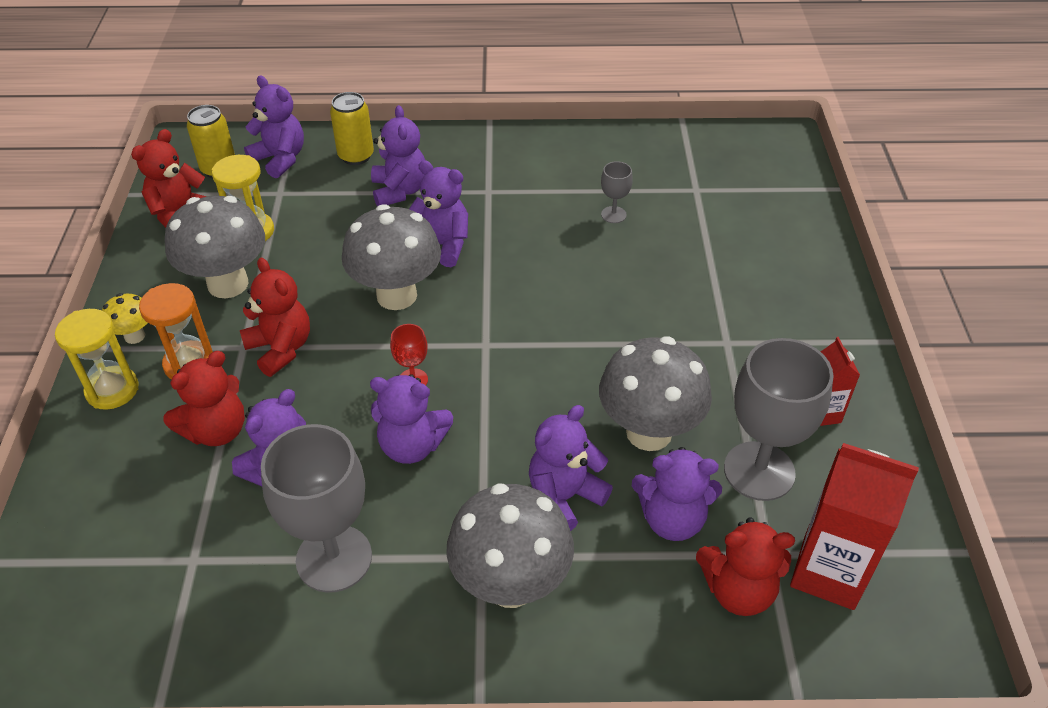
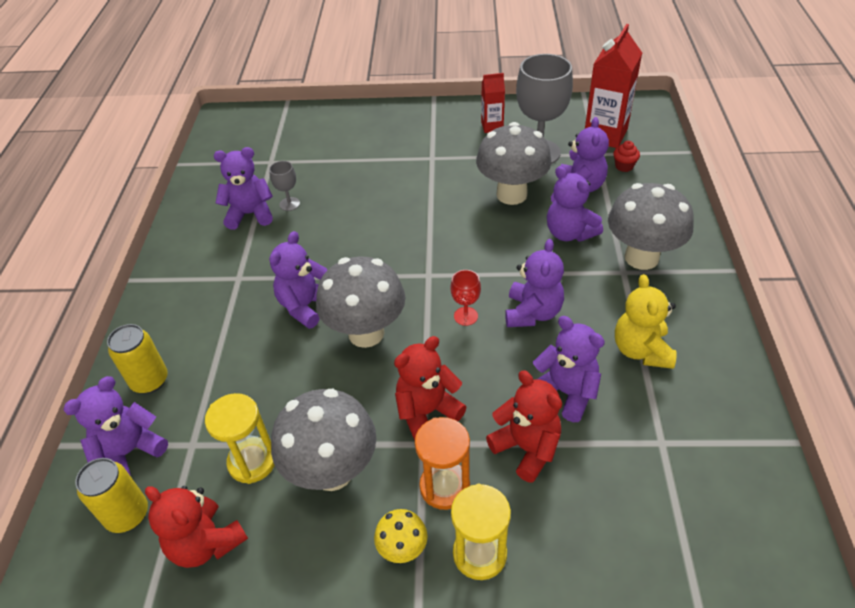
camera: 85 degrees left, 0 degrees up
(334, 558) = (641, 350): grey goblet -> yellow teddy bear
(399, 191) = (219, 341): purple teddy bear -> purple teddy bear (250, 214)
(738, 590) = (624, 166): red teddy bear -> red cupcake

